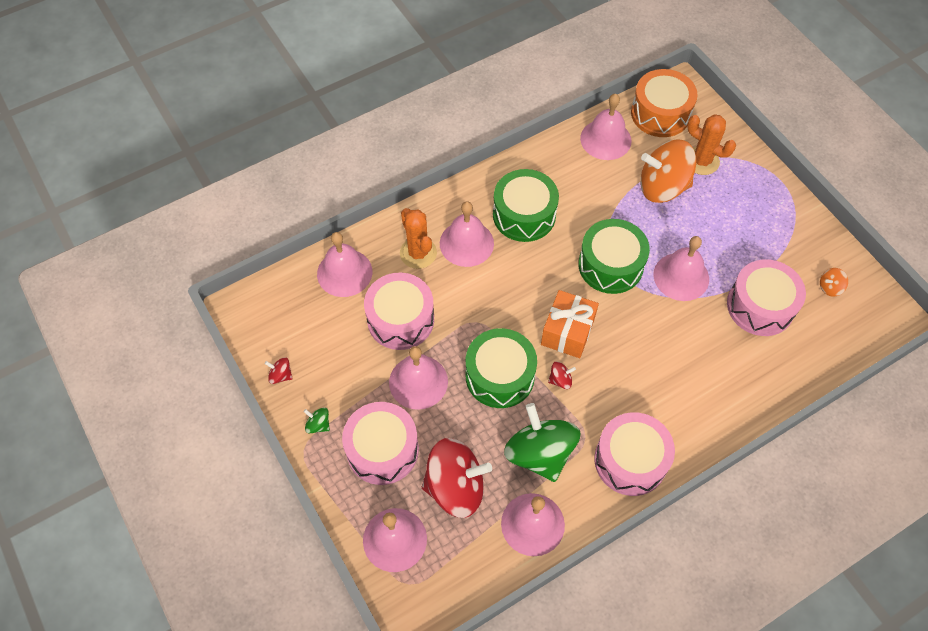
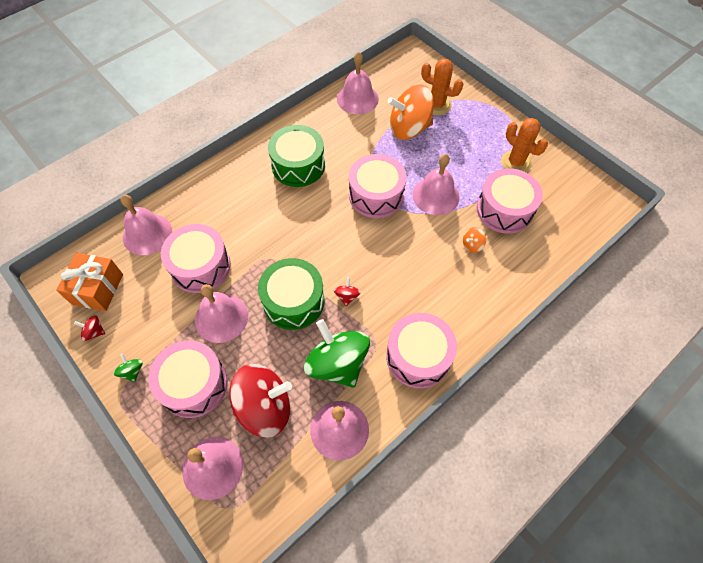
camera: 10 degrees left, 0 degrees up
(318, 425) = (132, 371): green spinning top -> green spinning top turned 45 degrees clockwise
(418, 253) = (211, 209): orange cactus -> orange cactus (516, 162)
(466, 243) = (252, 195): pink bell -> none
(560, 380) = (347, 296): red spinning top -> red spinning top turned 60 degrees counterclockwise
(567, 332) = (347, 255): orange gift -> orange gift (98, 289)
(610, 265) = (376, 195): green drum -> pink drum
(660, 113) = (398, 74): orange drum -> none
(830, 287) = (557, 187): orange spinning top -> orange spinning top (472, 245)

